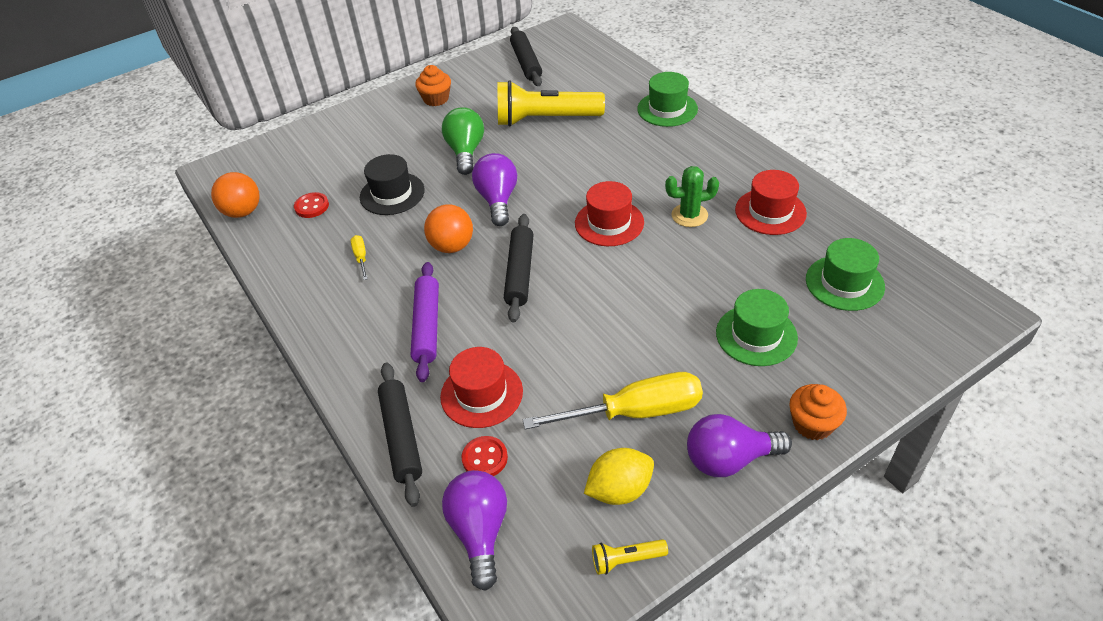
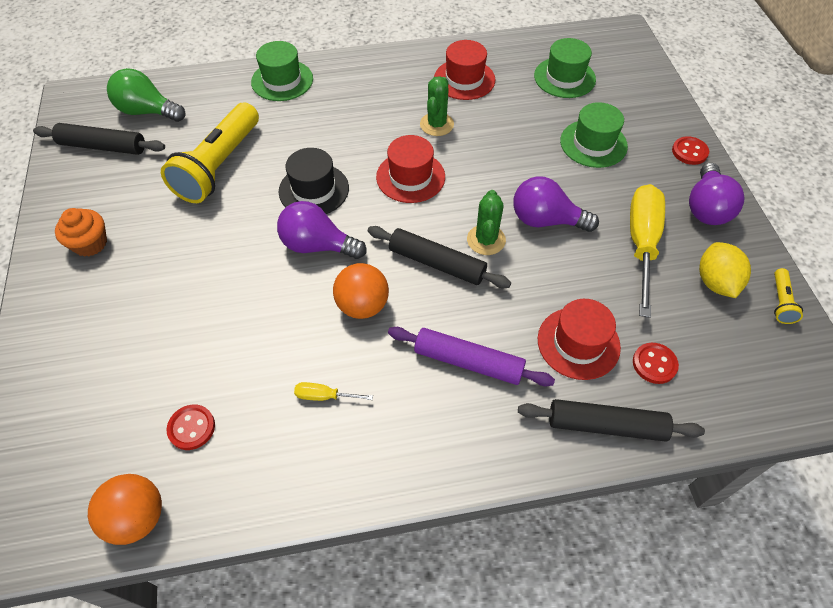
camera: 70 degrees left, 10 degrees up
(392, 194) = (234, 336): black hat -> black hat (314, 190)
(465, 152) = (215, 247): green light bulb -> green light bulb (147, 111)
(480, 532) = (732, 392): purple light bulb -> purple light bulb (546, 220)
(566, 295) = (486, 240): none -> green cactus
(812, 424) = (689, 152): orange cupcake -> red button

